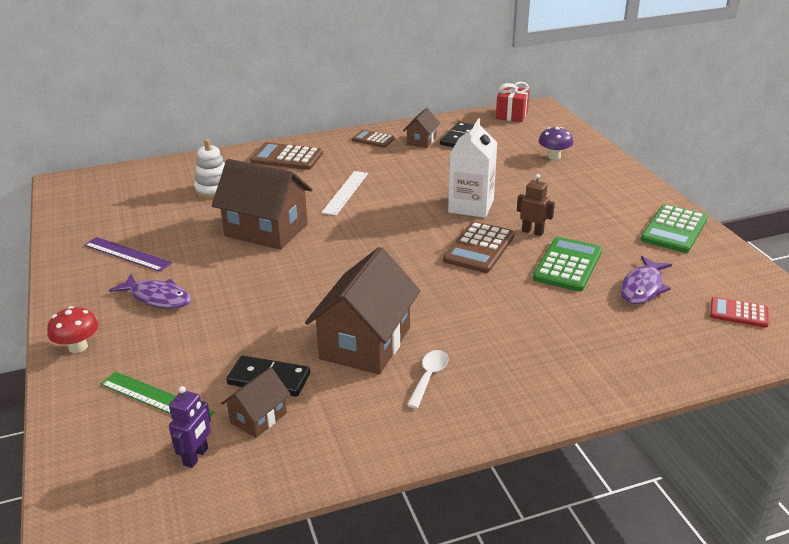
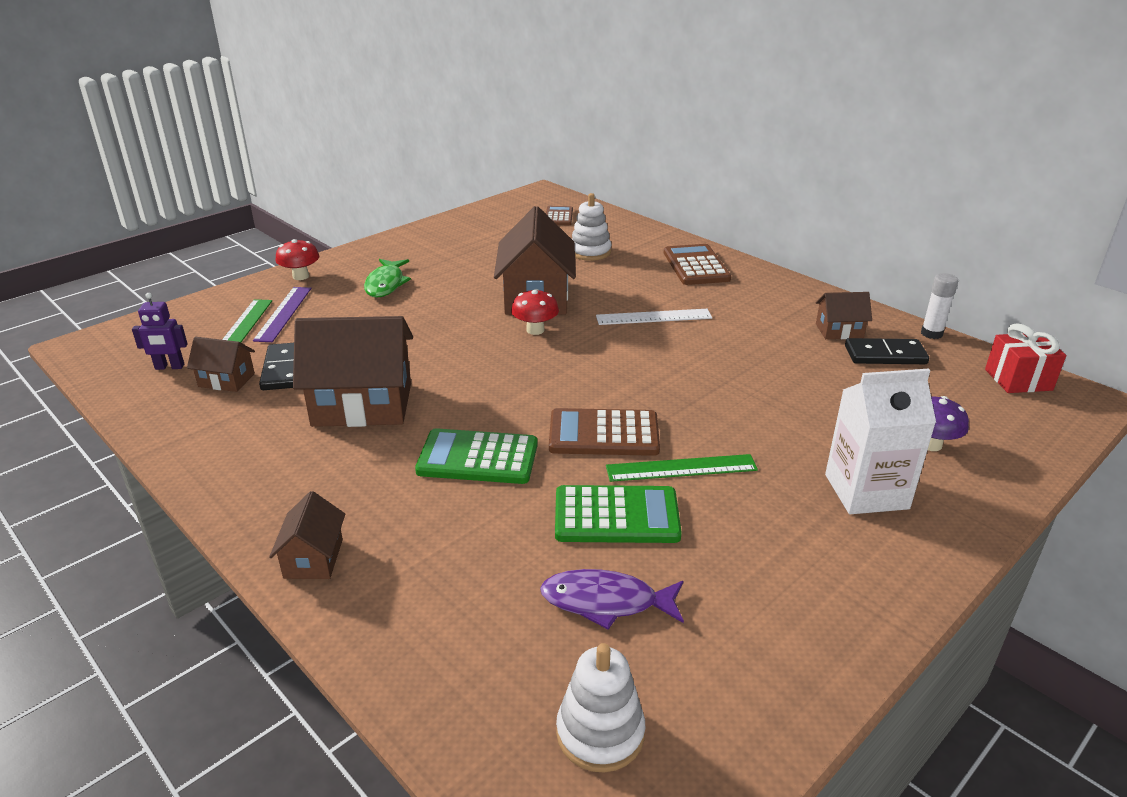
camera: 65 degrees right, 0 degrees up
(127, 254) = (446, 251): purple ruler -> purple ruler (283, 313)
(157, 298) = (386, 284): purple fish -> green fish
(319, 242) = (535, 330): none -> red mushroom
(373, 139) = (801, 300): brown calculator -> brown calculator (558, 216)
(429, 377) = (317, 458): white spoon -> none
(448, 118) = (931, 334): none -> white glue stick
(471, 206) = (704, 405): white carton -> white carton (866, 491)
(532, 232) = (681, 468): brown robot -> green ruler
(555, 394) = (313, 558): none -> brown house
(674, 229) = (818, 615): green calculator -> green calculator (478, 458)
(738, 313) = (600, 733): red calculator -> white stacking toy

